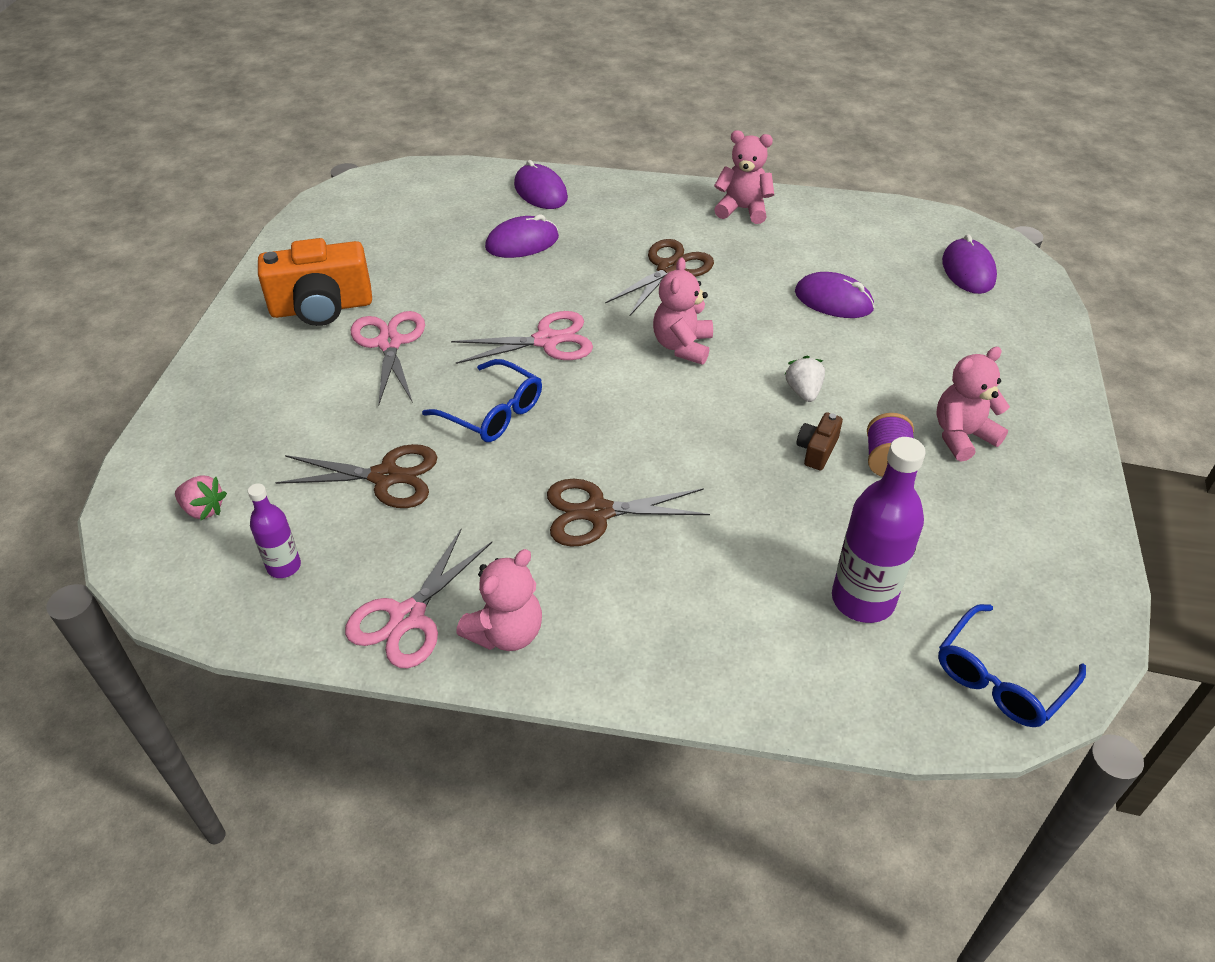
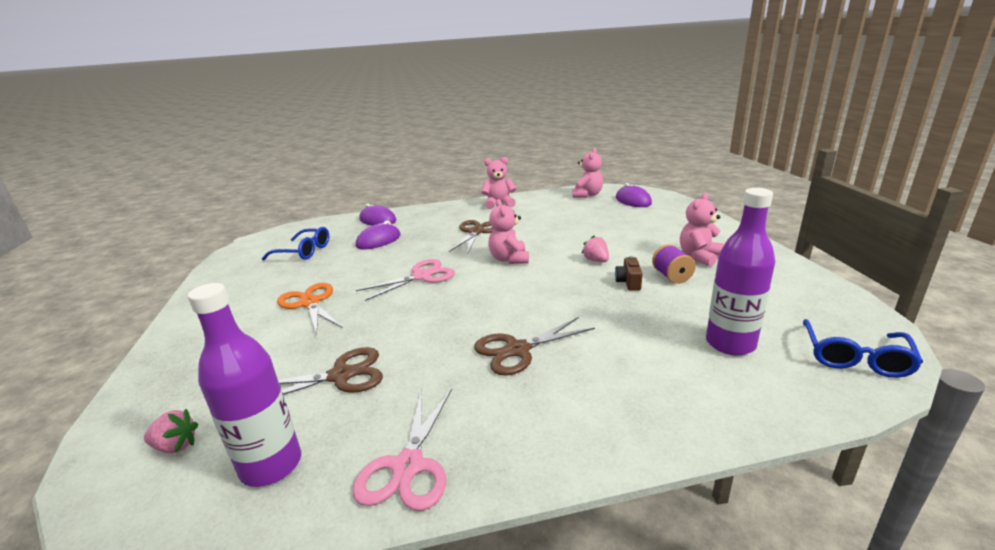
camera: 20 degrees left, 20 degrees down
(284, 566) = (271, 465): purple bottle -> purple bottle, size x1.83
(322, 308) = (249, 297): orange camera -> none
(389, 343) = (310, 303): pink scissors -> orange scissors
(494, 413) = (407, 318): blue glasses -> blue glasses (305, 251)
(506, 632) = (501, 448): pink teddy bear -> pink teddy bear (587, 195)
(803, 391) = (596, 260): white strawberry -> pink strawberry
(833, 300) = (577, 224): purple mouse -> none

